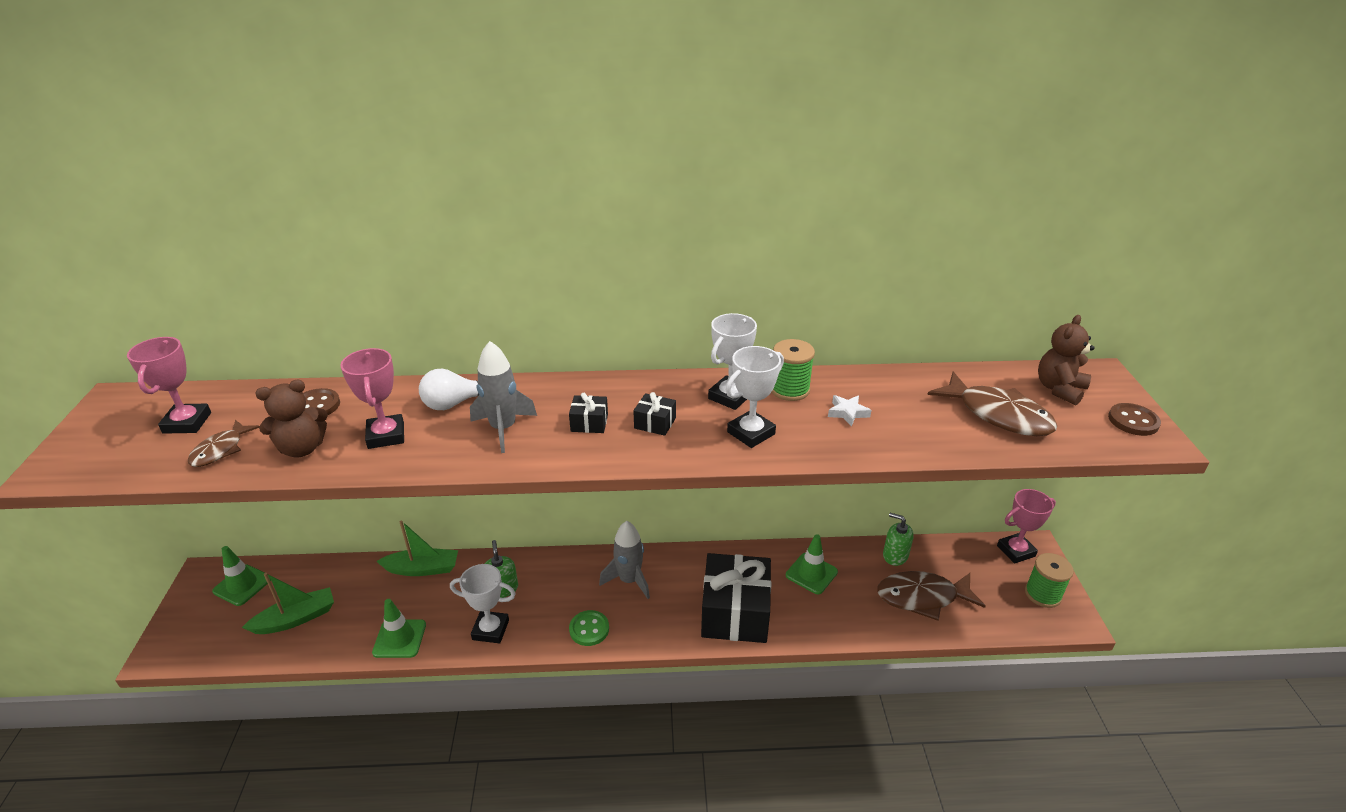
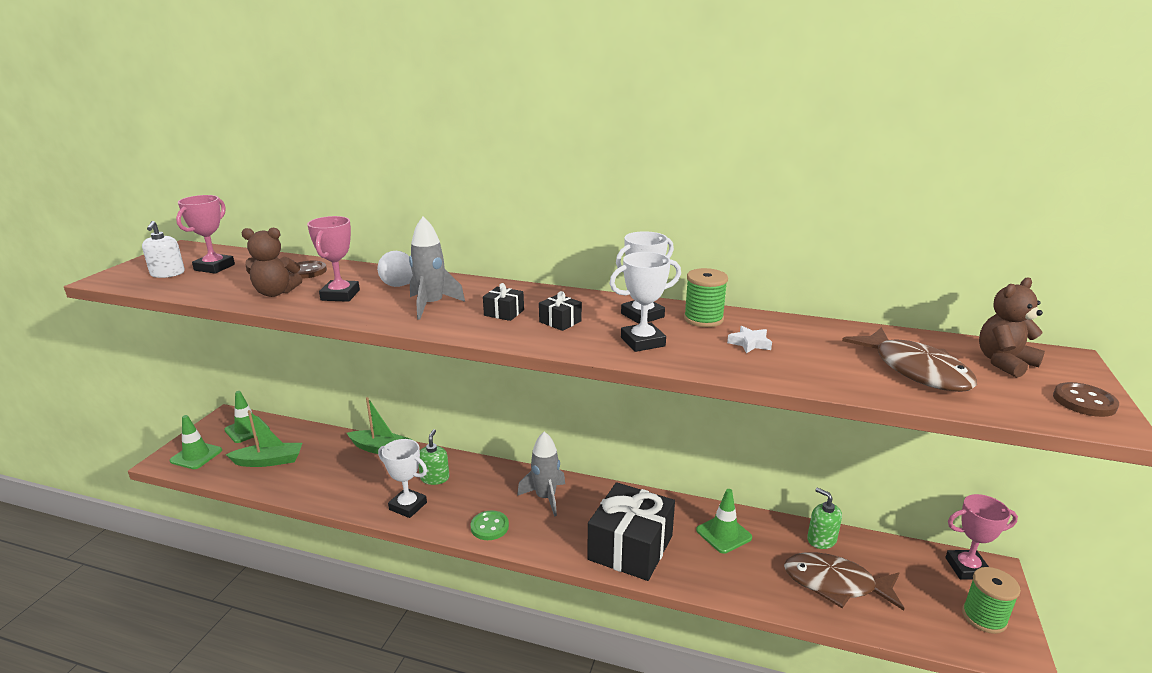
camera: 20 degrees right, 10 degrees down
(129, 446) = (167, 273): none -> white soap dispenser
(221, 450) = (221, 285): brown fish -> none
(399, 639) = (334, 494): green traffic cone -> green traffic cone (196, 456)

